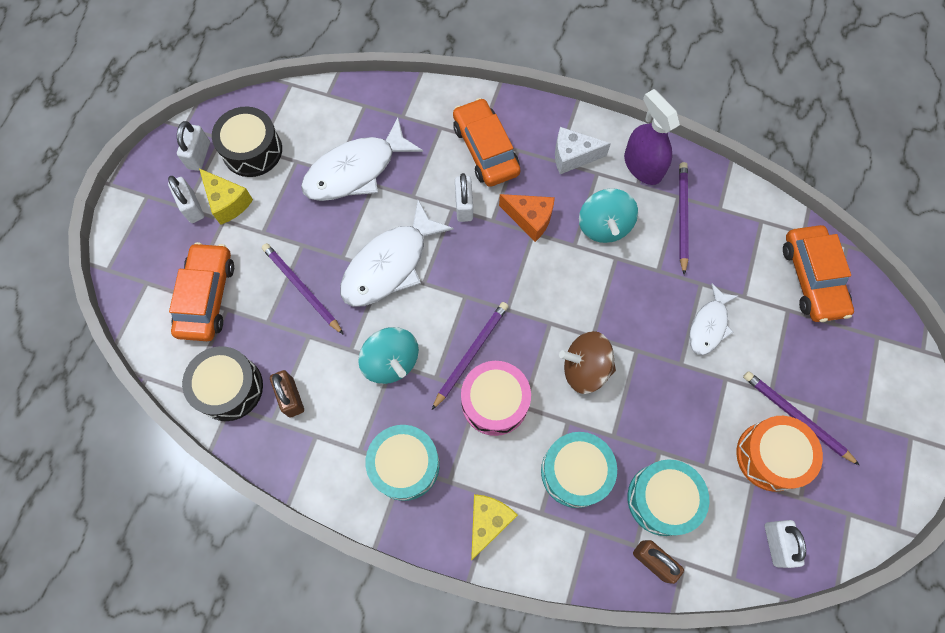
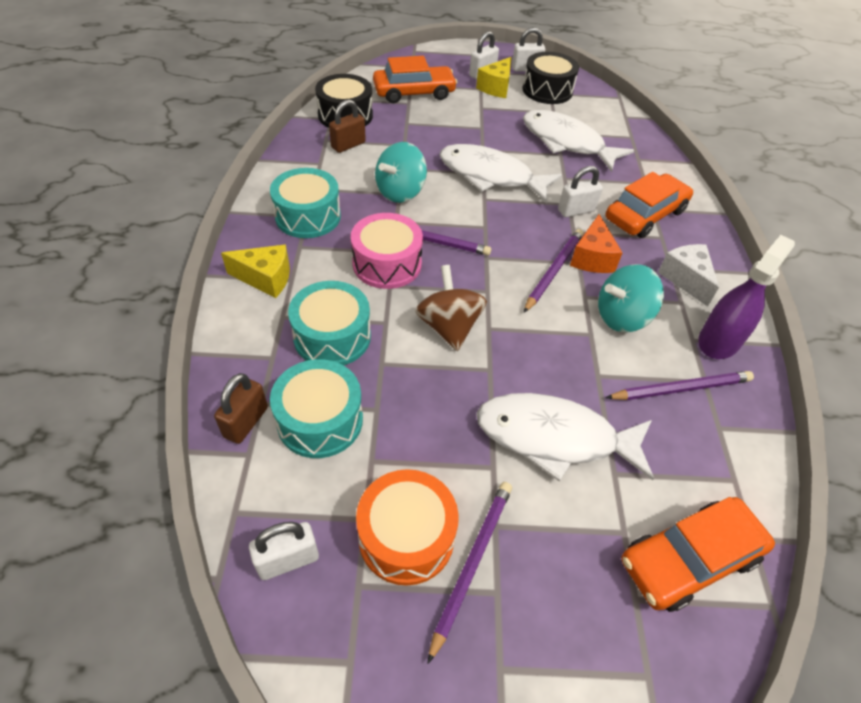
camera: 70 degrees right, 20 degrees down
(302, 288) = (443, 134): purple pencil -> purple pencil (553, 271)
(709, 325) = (554, 437): white fish -> white fish, size x1.73

